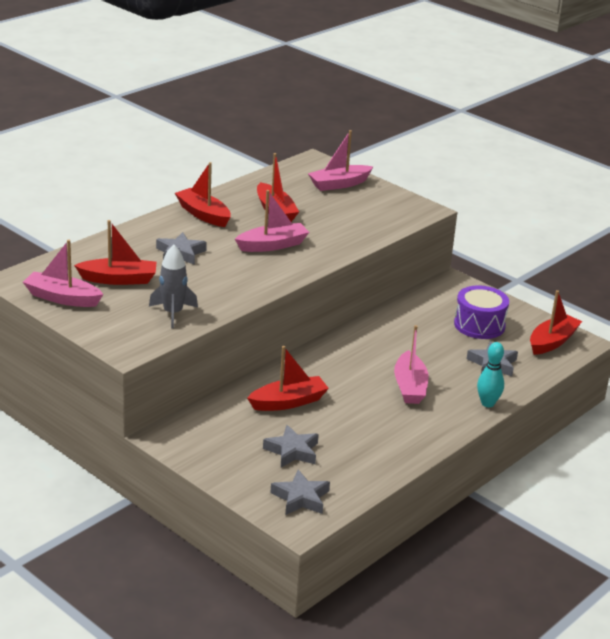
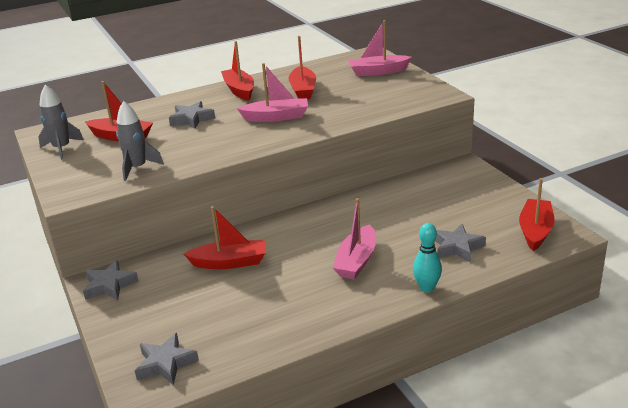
camera: 25 degrees right, 0 degrees up
(62, 298) = (62, 148): pink boat -> grey rocket
(292, 451) = (196, 312): grey star -> grey star (109, 285)
(479, 325) = (466, 207): purple drum -> none
(552, 342) = (535, 231): red boat -> red boat turned 45 degrees counterclockwise

